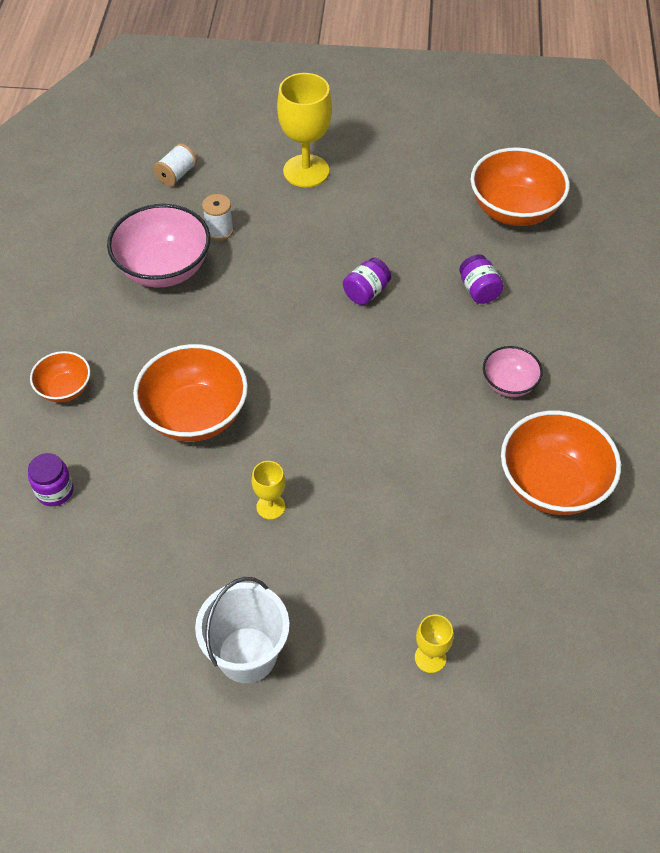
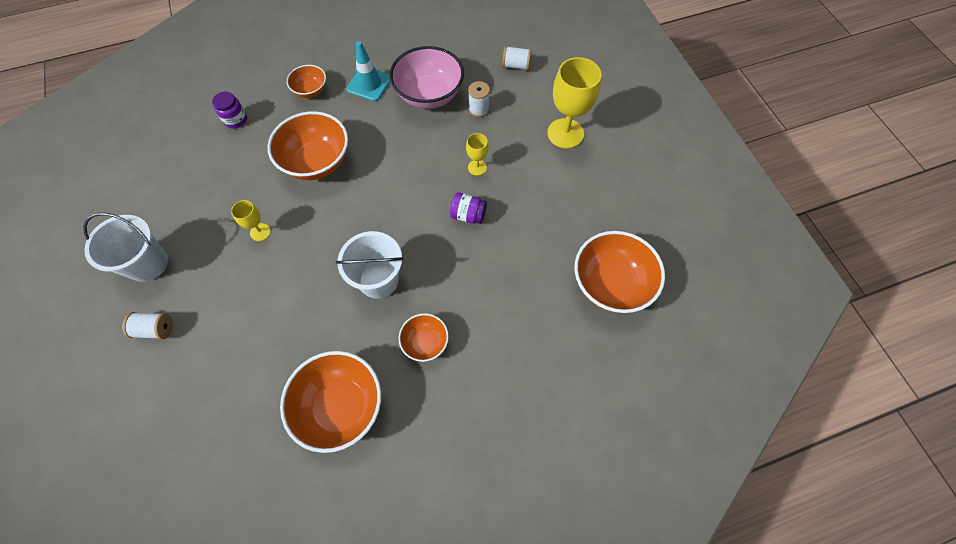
camera: 65 degrees right, 10 degrees up
(100, 323) = (369, 84): none -> turquoise traffic cone
(358, 663) = (155, 329): none -> white spool
(408, 402) = (379, 280): none -> white bucket
(430, 658) = (169, 372): yellow goblet -> yellow goblet (477, 167)
(478, 290) = (509, 288): purple jar -> none
(509, 384) = (425, 342): pink bowl -> orange bowl

